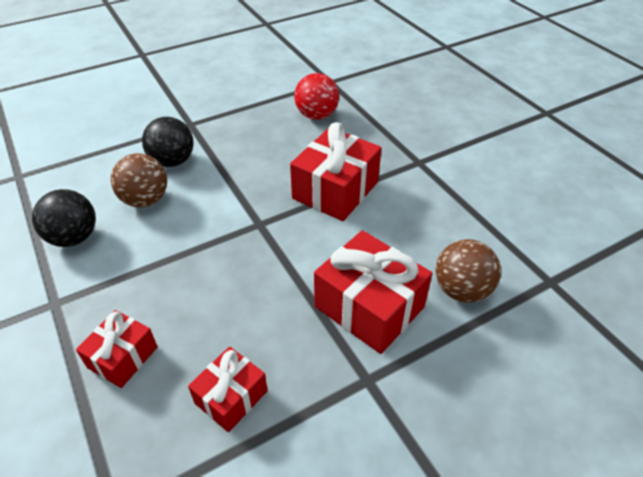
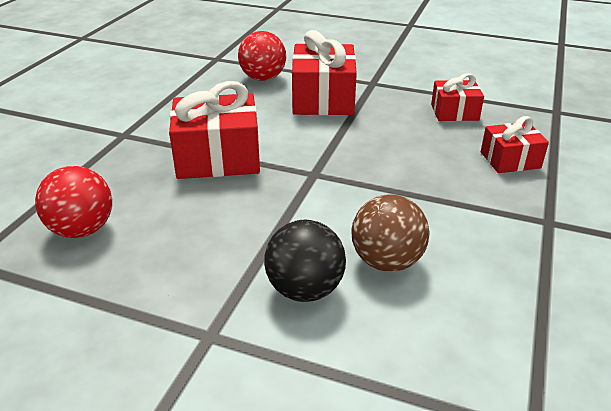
camera: 130 degrees left, 10 degrees down
(74, 238) = (497, 270): black ball -> none
(461, 290) = (263, 78): brown ball -> red ball

